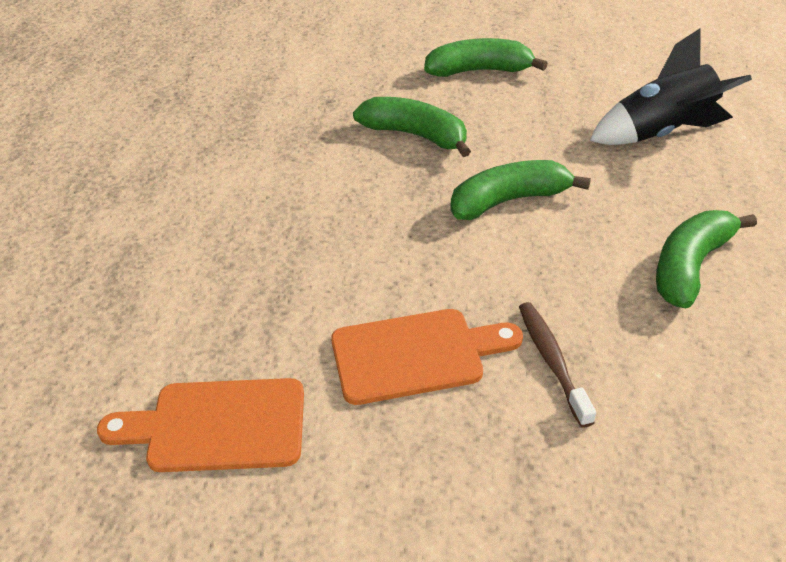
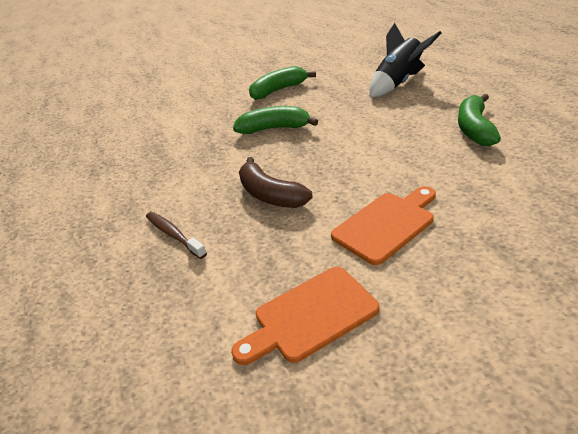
camera: 25 degrees left, 5 degrees down
(319, 238) = (270, 195): none -> brown banana
(509, 201) = (356, 137): green banana -> none
(552, 361) = (458, 195): brown toothbrush -> brown toothbrush (174, 235)

